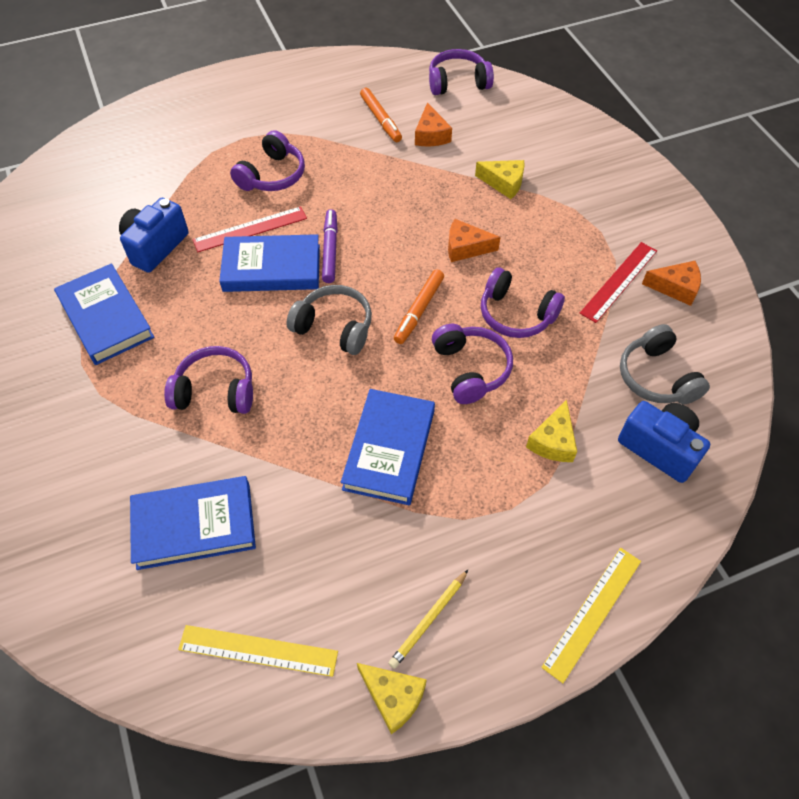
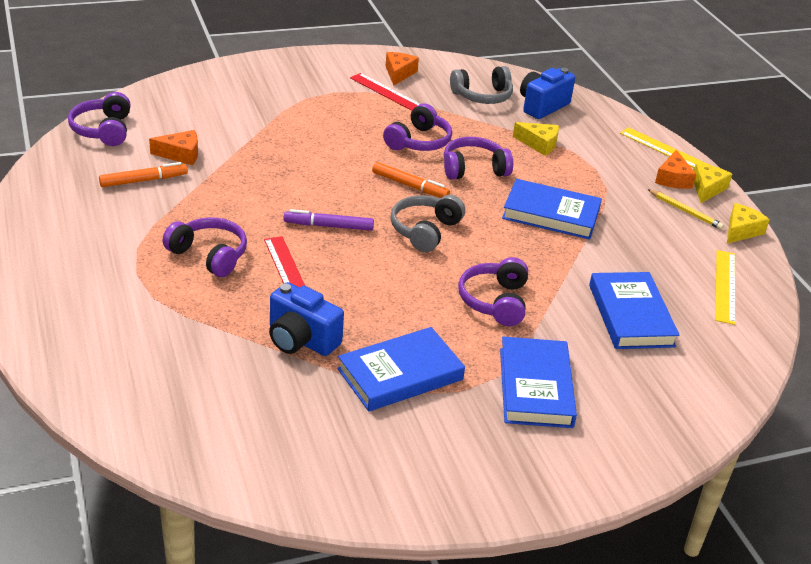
camera: 90 degrees left, 20 degrees down
(272, 268) = (346, 262): blue book -> blue book (535, 387)
(466, 248) = (340, 155): orange cheese -> orange cheese (673, 179)
(504, 183) = (262, 126): yellow cheese -> yellow cheese (707, 188)

